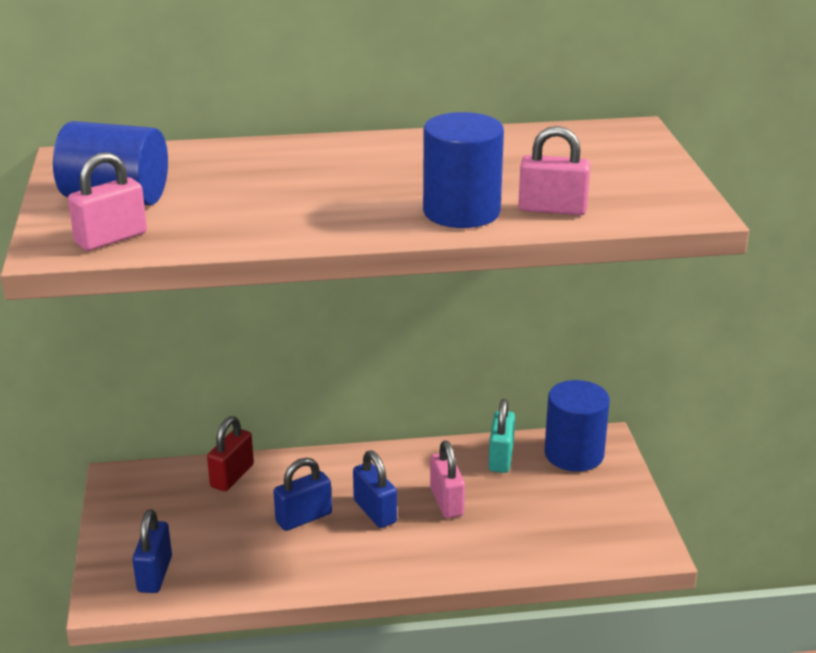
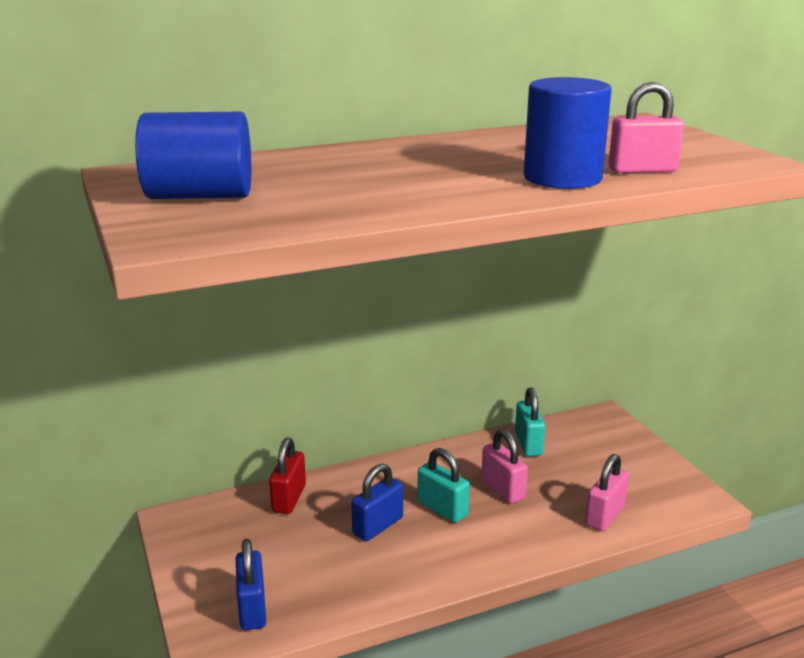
camera: 15 degrees left, 5 degrees down
(111, 238) = (222, 226): pink padlock -> pink padlock (605, 516)
(375, 511) = (442, 509): blue padlock -> turquoise padlock
(574, 454) = (588, 431): blue cylinder -> none

